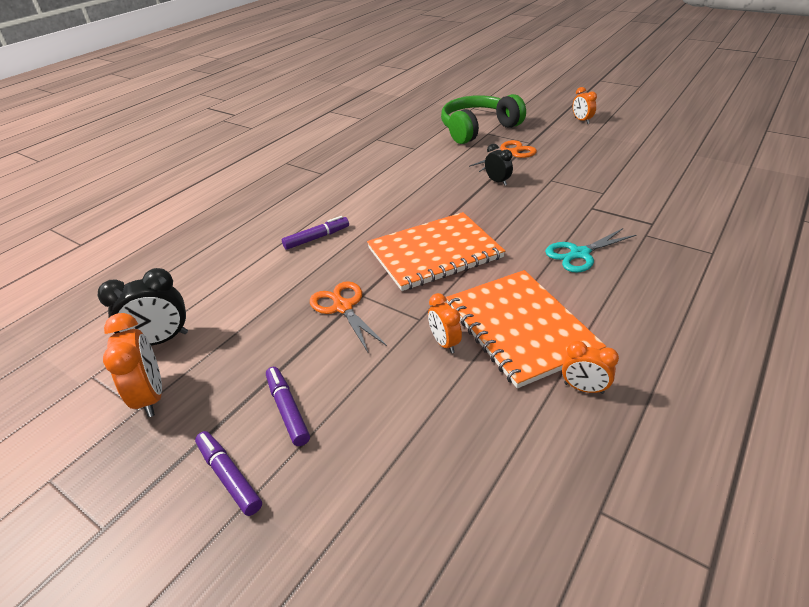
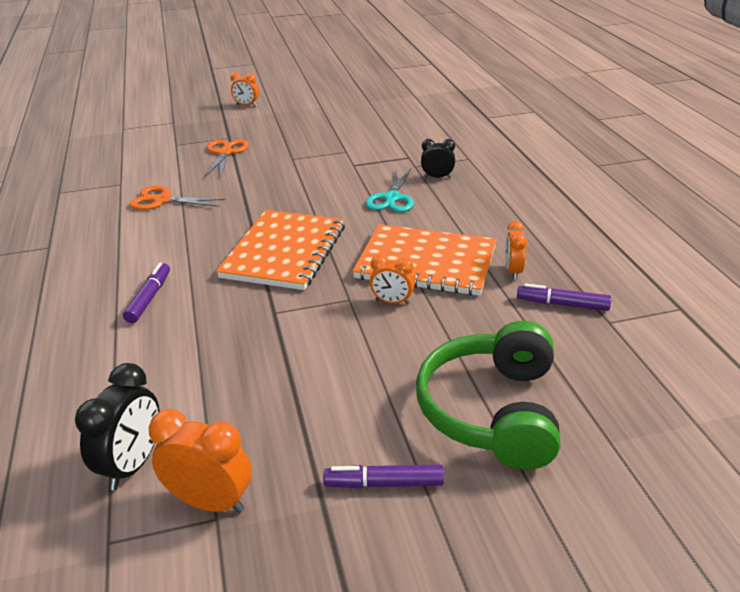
camera: 50 degrees left, 5 degrees down
(288, 410) = (352, 416): purple marker -> purple marker (562, 304)
(343, 307) = (273, 329): orange scissors -> orange scissors (162, 200)
(478, 129) = (160, 144): green headphones -> green headphones (492, 411)
(497, 181) = (249, 178): black clock -> black clock (437, 177)
(583, 388) = (513, 271): orange clock -> orange clock turned 120 degrees clockwise

